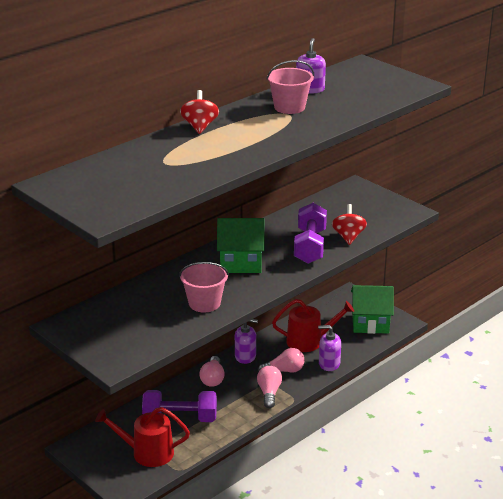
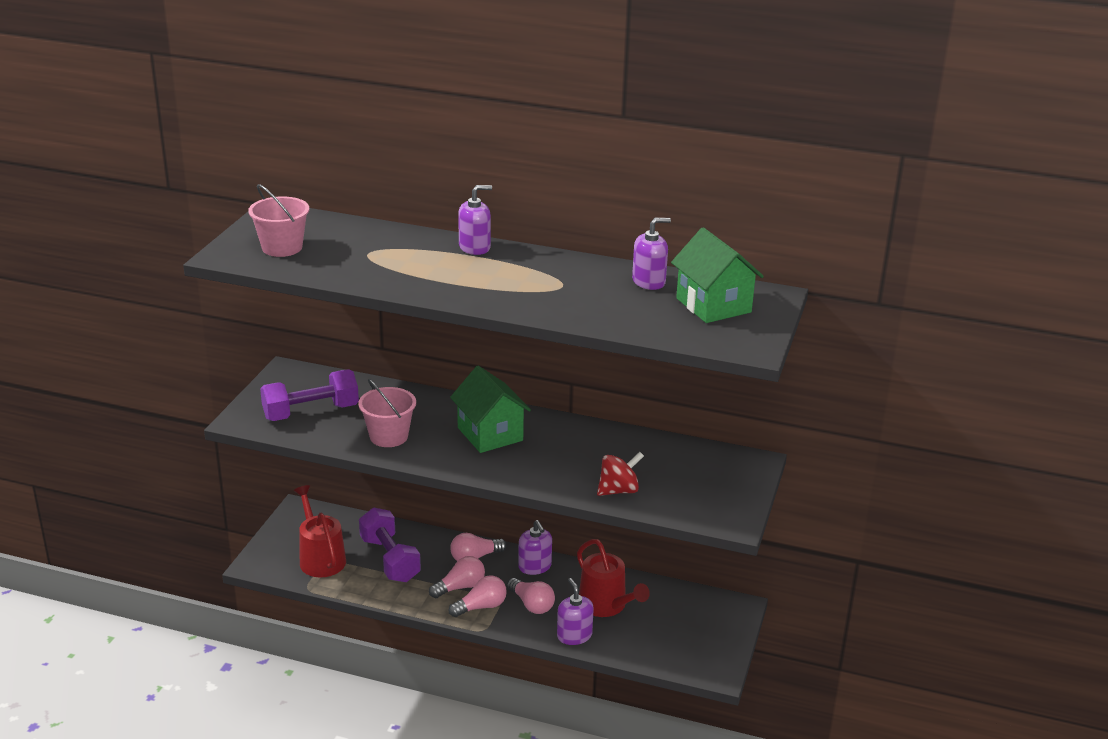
camera: 60 degrees right, 0 degrees up
(200, 126) = (474, 247): red spinning top -> purple soap dispenser
(240, 395) = (460, 587): none -> pink light bulb
(289, 107) = (581, 282): pink bucket -> pink bucket (282, 247)
(310, 246) = (569, 469): purple dumbbell -> purple dumbbell (311, 412)
(370, 323) = (689, 644): green house -> green house (713, 305)

